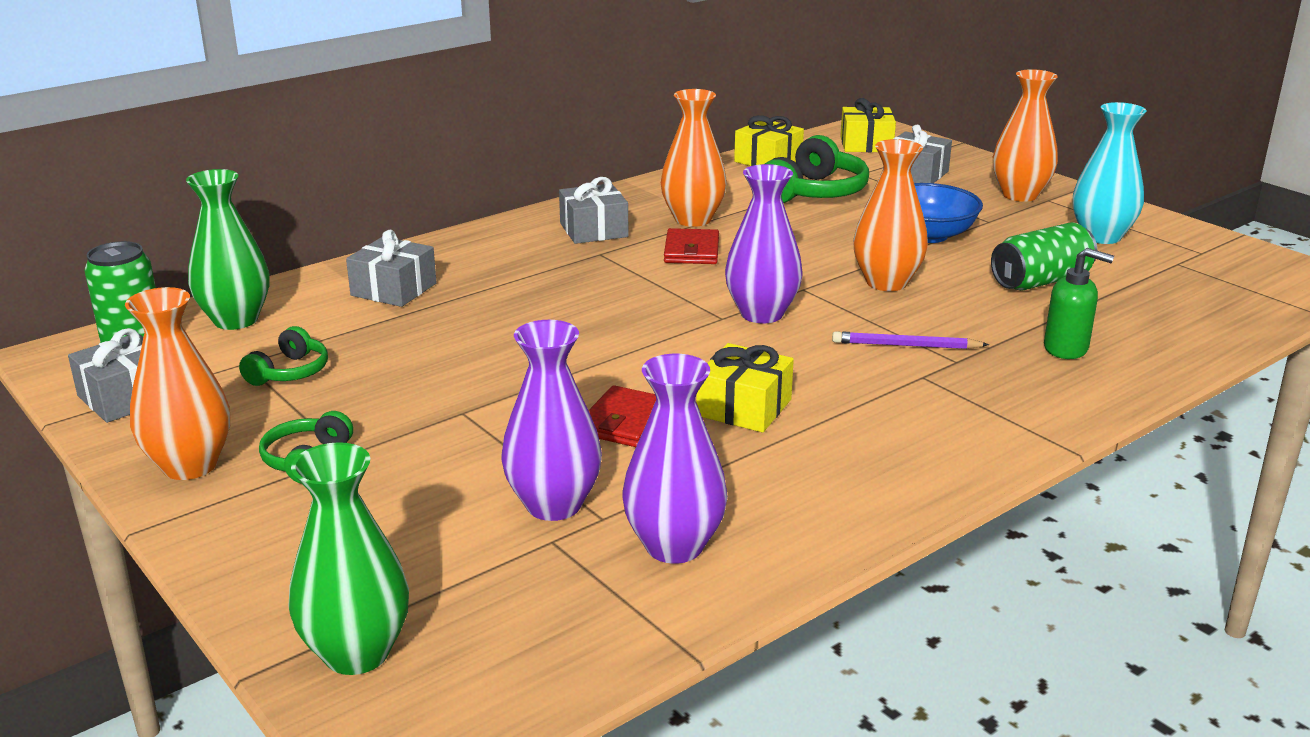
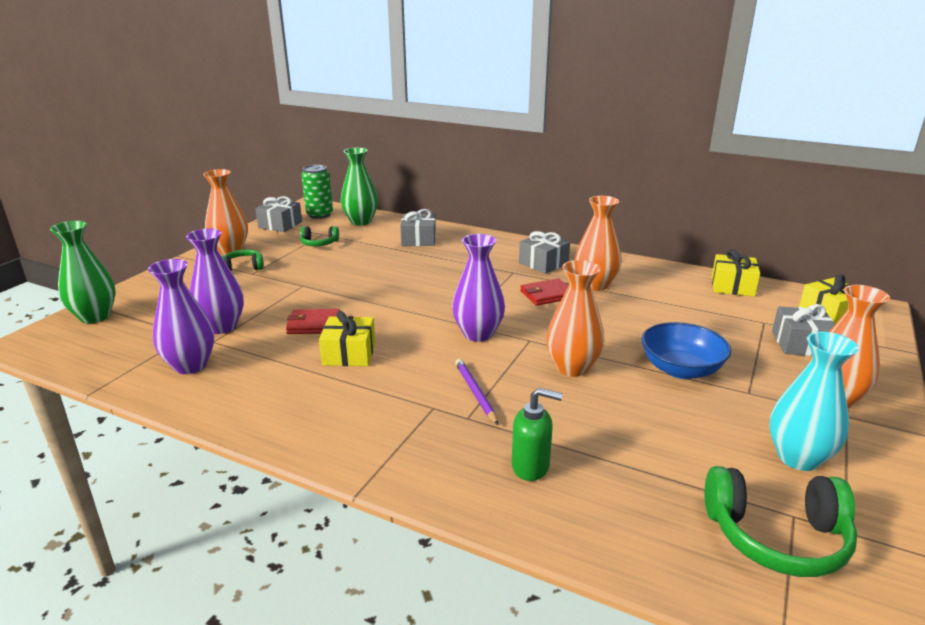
camera: 65 degrees right, 0 degrees up
(814, 192) = (698, 312): green headphones -> green headphones (776, 536)
(1041, 281) = (652, 436): green can -> none
(1066, 349) = (531, 466): green soap dispenser -> green soap dispenser turned 75 degrees counterclockwise

